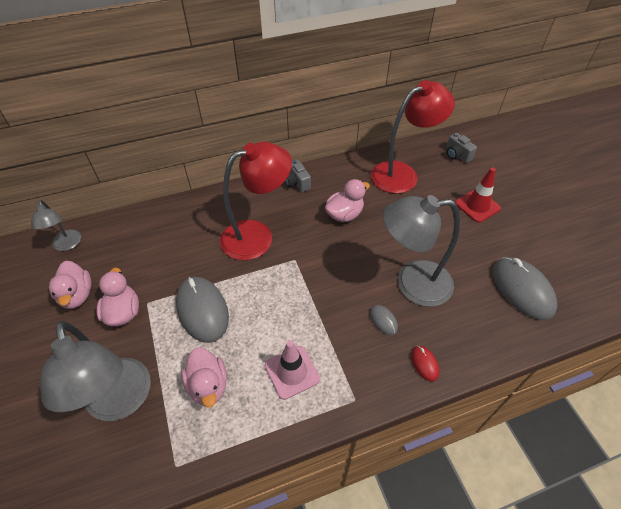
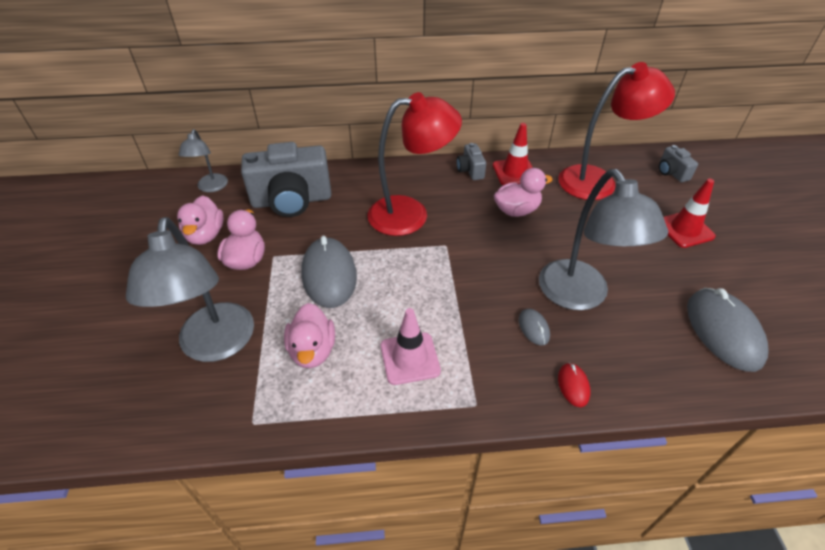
camera: 15 degrees right, 5 degrees down
(148, 243) = (292, 201): none -> grey camera
(334, 178) = (514, 172): none -> red traffic cone
(412, 283) = (580, 296): grey lamp -> grey lamp turned 120 degrees counterclockwise

